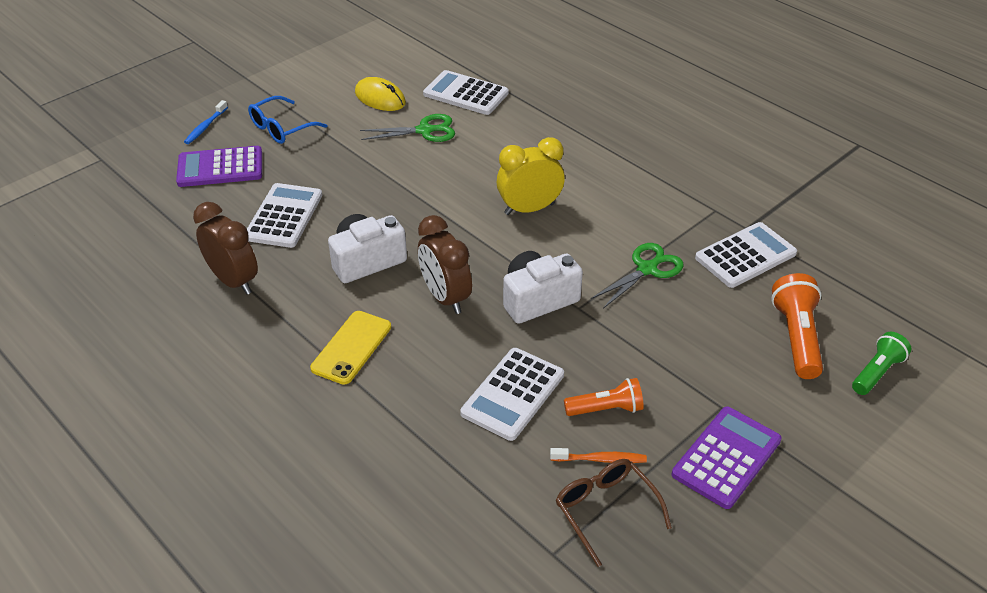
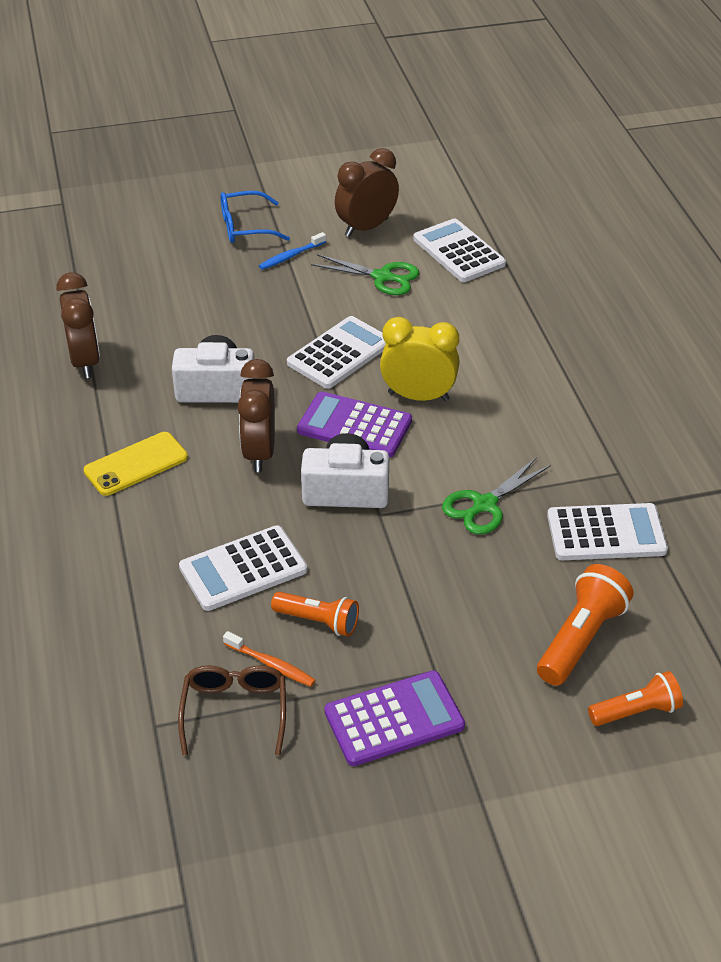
camera: 30 degrees right, 0 degrees up
(205, 127) = (177, 202): blue toothbrush -> blue toothbrush (291, 256)
(220, 168) = (158, 248): purple calculator -> purple calculator (354, 426)
(284, 216) = (177, 316): white calculator -> white calculator (339, 353)
(380, 98) = (366, 227): yellow mouse -> brown clock
(647, 269) = (484, 505): green scissors -> green scissors turned 150 degrees clockwise
(877, 372) = (636, 711): green flashlight -> orange flashlight

